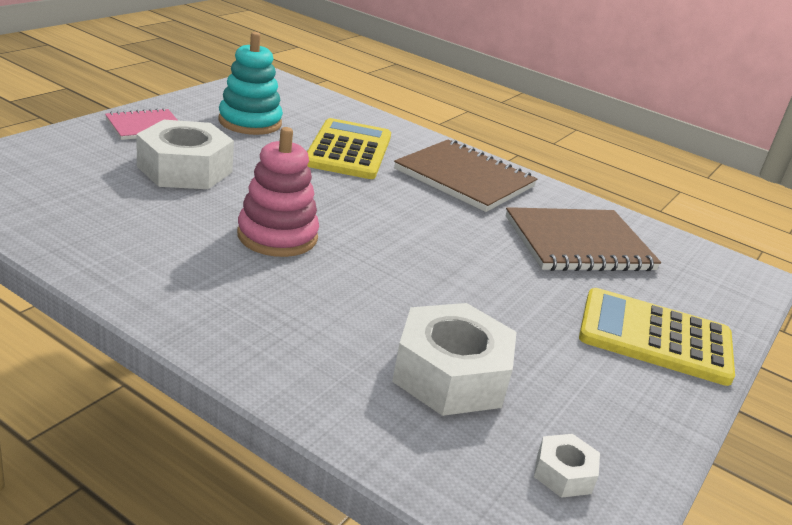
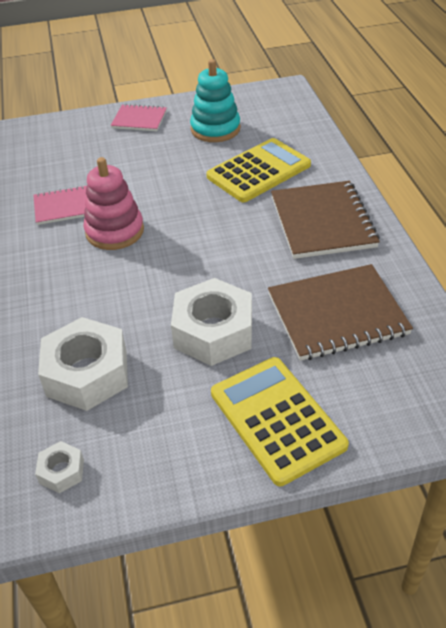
camera: 50 degrees right, 15 degrees up
(175, 229) = (63, 207): none -> pink notebook
(185, 169) = (122, 161): white nut -> white nut (213, 332)
(578, 244) = (337, 314): brown notebook -> brown notebook turned 45 degrees counterclockwise

